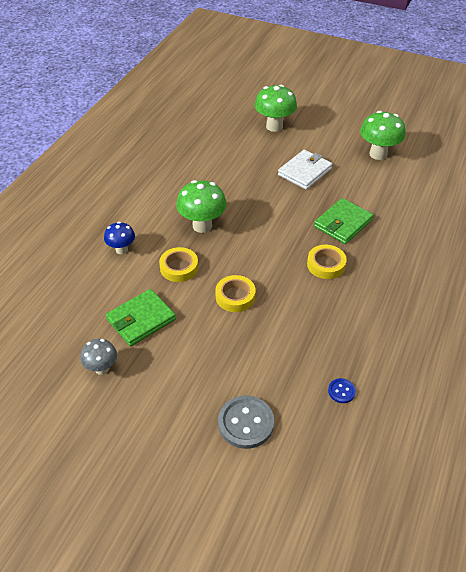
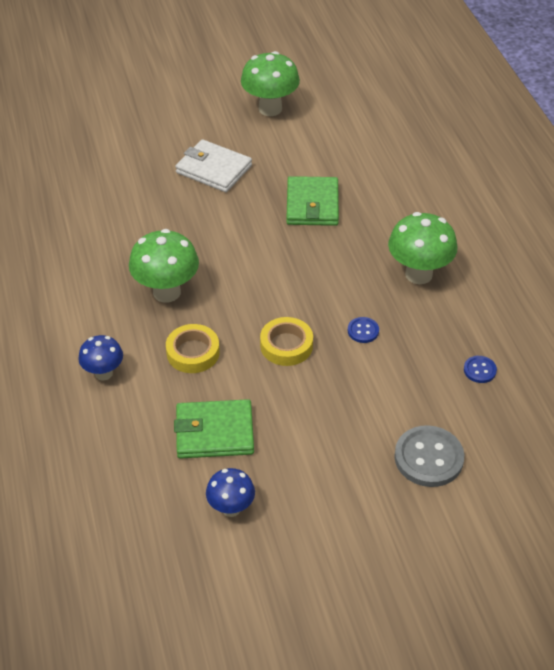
camera: 40 degrees left, 0 degrees up
(102, 368) = (231, 508): grey mushroom -> blue mushroom
(141, 319) = (214, 432): green wallet -> green wallet turned 75 degrees clockwise
(274, 126) = (122, 133): green mushroom -> green mushroom (418, 274)
(291, 317) = (363, 331): none -> blue button
(305, 172) = (214, 169): white wallet -> white wallet turned 60 degrees counterclockwise
(326, 265) = (340, 258): yellow tape -> none

